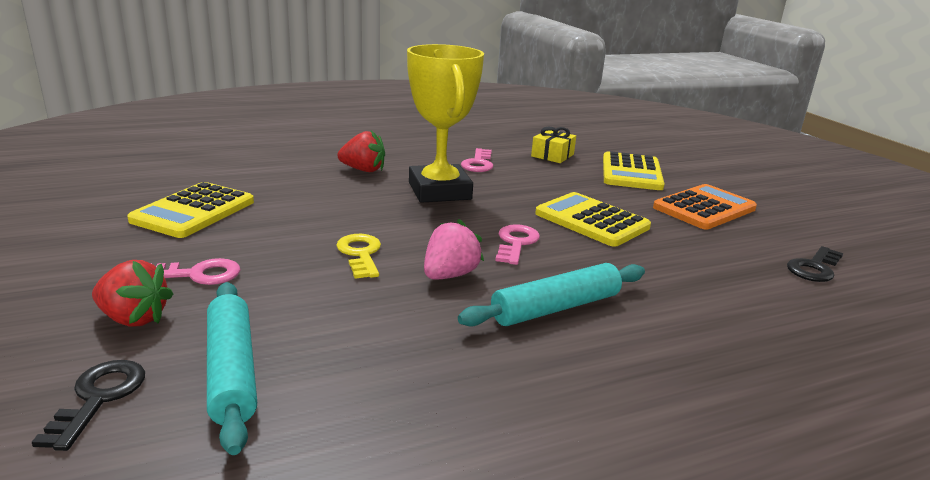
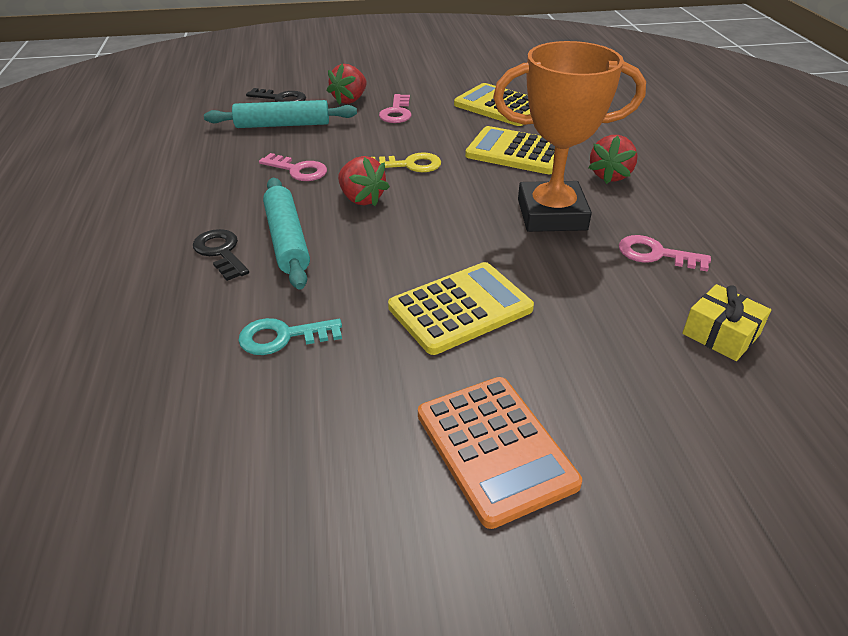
camera: 105 degrees right, 15 degrees up
(439, 191) = (551, 215): yellow trophy -> orange trophy
(450, 275) = (361, 199): pink strawberry -> red strawberry
(516, 243) = (412, 242): pink key -> pink key (298, 170)
(631, 173) = (656, 411): yellow calculator -> yellow calculator (516, 152)
(692, 285) = (283, 337): none -> turquoise key
(814, 268) = (270, 486): black key -> black key (221, 252)

